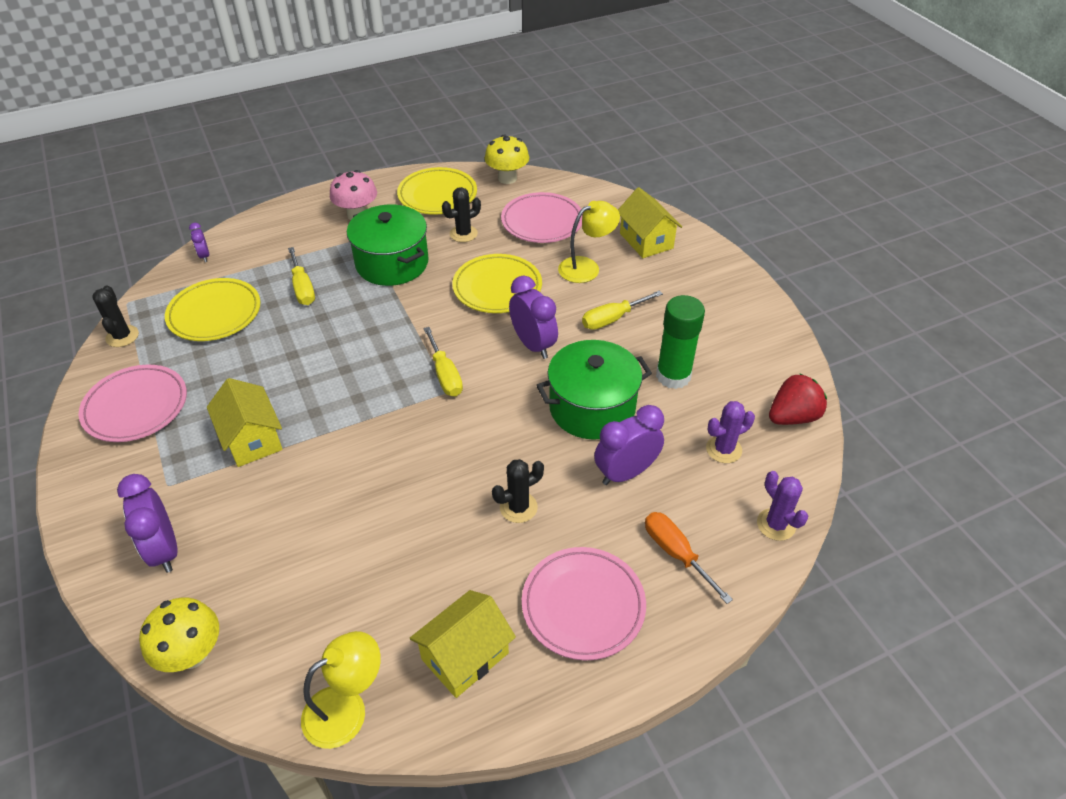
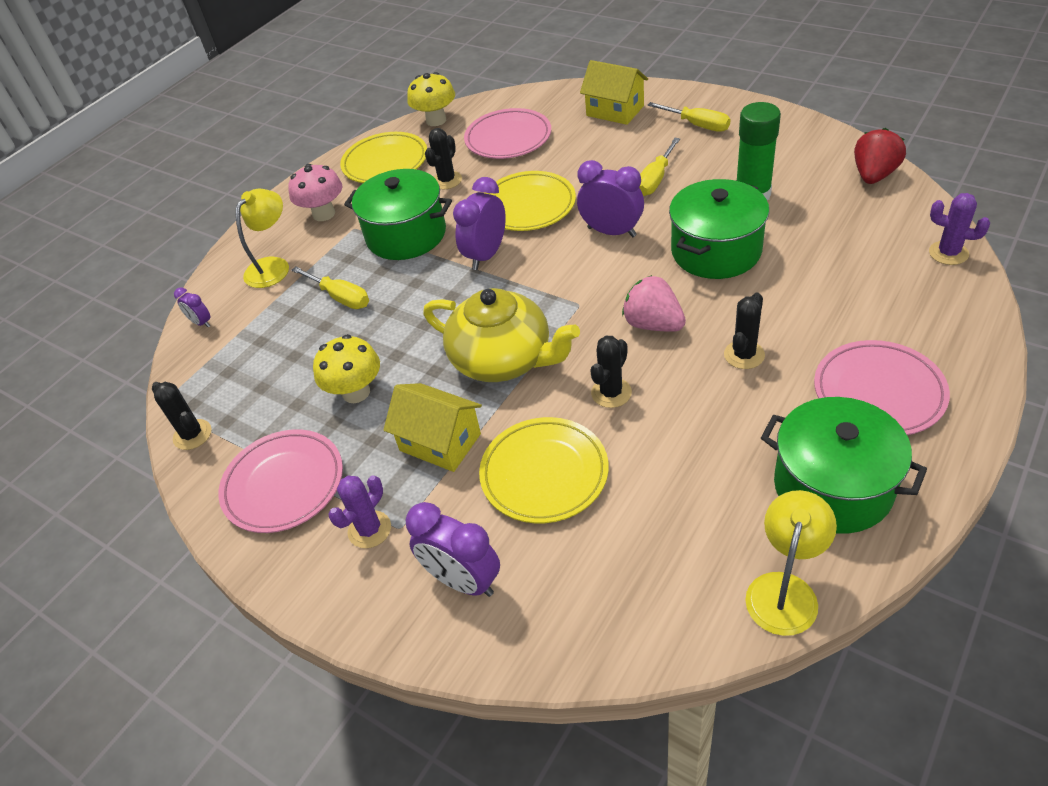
camera: 25 degrees left, 0 degrees up
(192, 654) = (595, 643): yellow mushroom -> yellow mushroom (356, 392)
(215, 313) = (273, 364): yellow plate -> yellow plate (544, 473)
(354, 402) = (503, 359): none -> yellow teapot
(395, 476) = (611, 393): none -> black cactus
(445, 374) = (561, 294): yellow screwdriver -> yellow screwdriver (697, 125)
(465, 656) = (832, 487): yellow house -> green pot
(481, 440) = (653, 324): none -> pink strawberry
(586, 267) = (588, 153): yellow lamp -> yellow lamp (273, 266)
(626, 473) = (798, 282): purple clock -> purple clock (486, 255)
(676, 553) = (902, 314): orange screwdriver -> none
(723, 449) = (851, 224): purple cactus -> purple cactus (369, 530)

